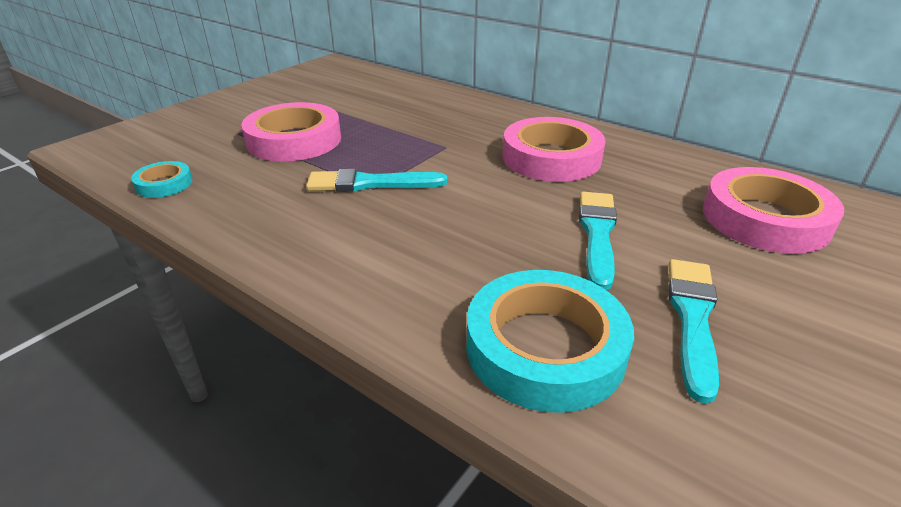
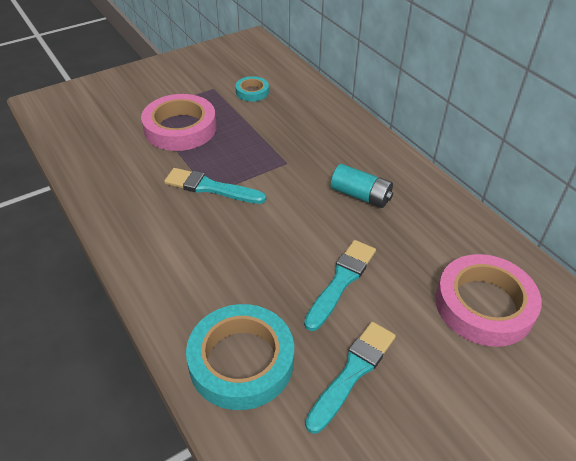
camera: 20 degrees right, 10 degrees up
(164, 184) = (78, 152): turquoise tape -> turquoise tape (252, 92)
(551, 158) = (360, 195): pink tape -> turquoise battery

